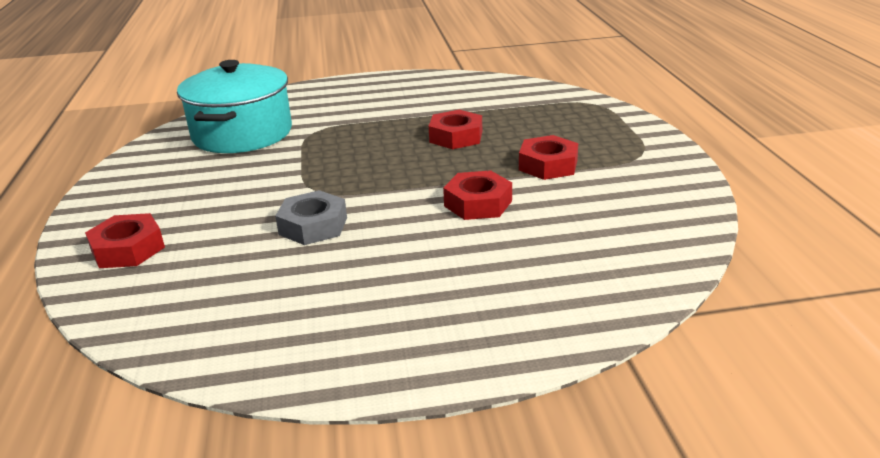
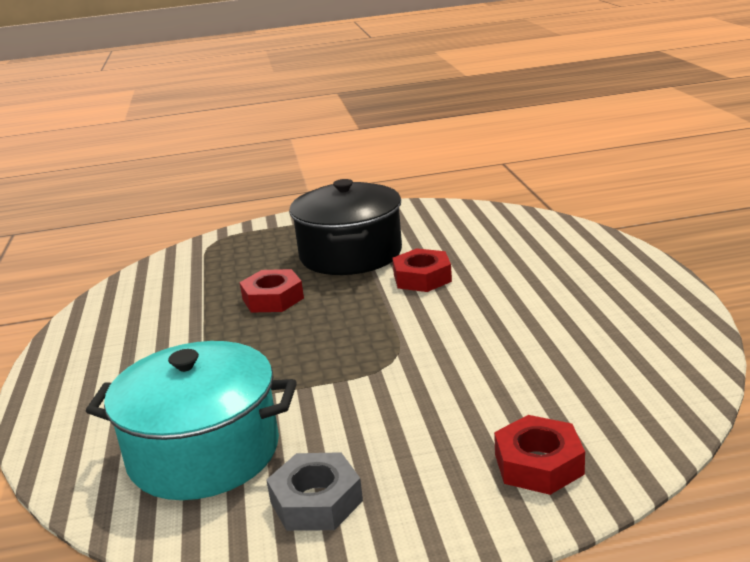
camera: 90 degrees left, 5 degrees down
(313, 226) = (470, 351): grey nut -> grey nut (316, 501)
(548, 165) = (350, 254): red nut -> black pot

